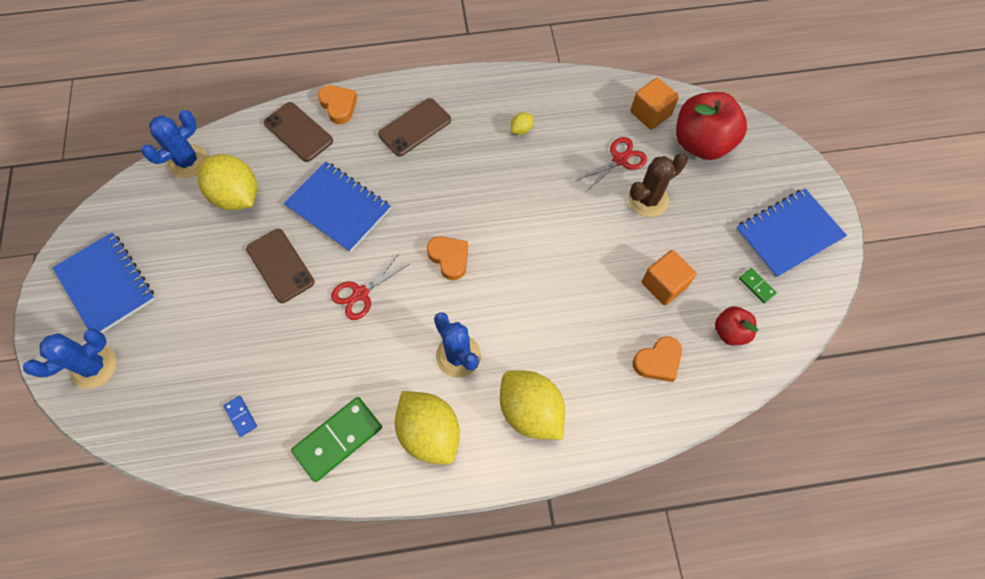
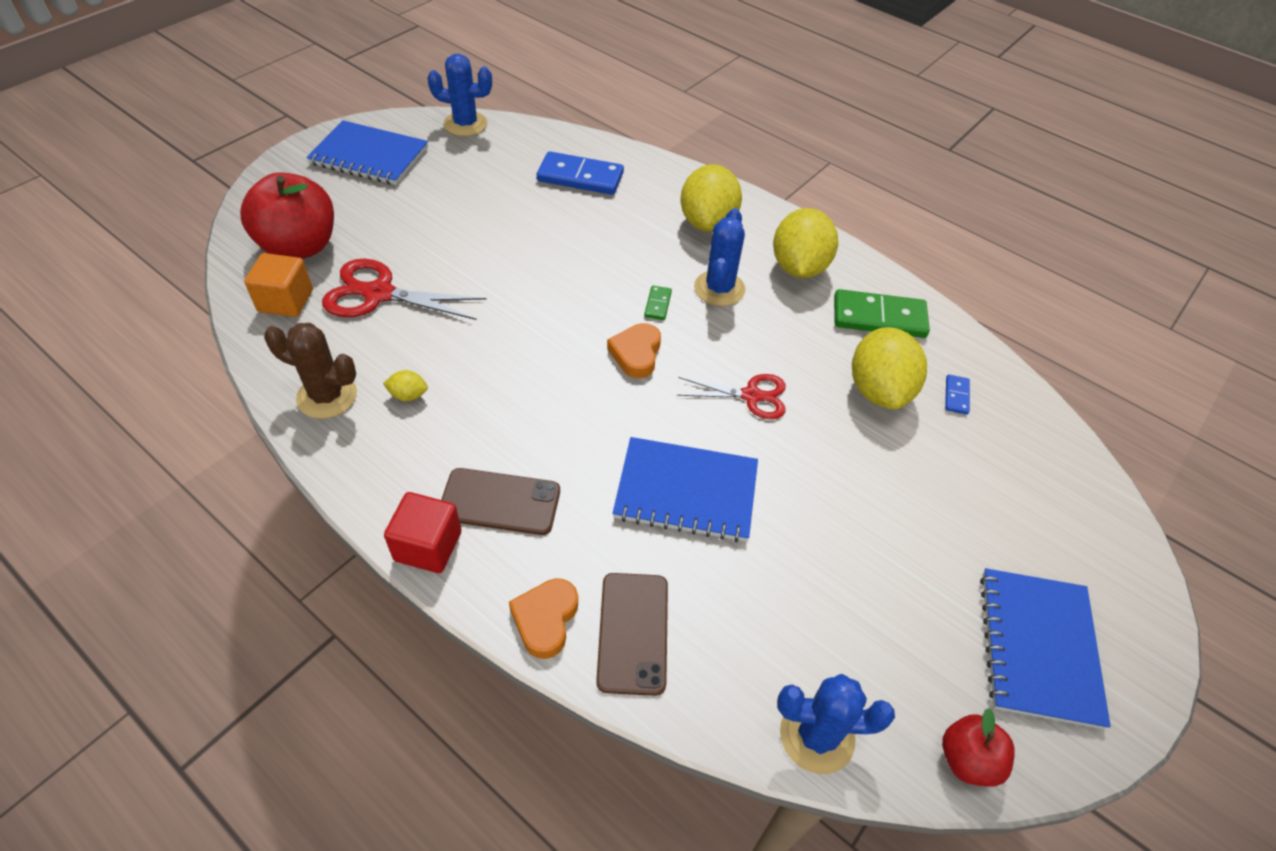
camera: 135 degrees left, 15 degrees down
(94, 367) = (1097, 561): blue cactus -> blue cactus (465, 124)
(237, 196) = (790, 616): yellow lemon -> yellow lemon (879, 390)
(280, 265) = (808, 489): brown phone -> none
(339, 208) = (686, 492): blue notebook -> blue notebook turned 75 degrees counterclockwise
(419, 87) = (428, 546): none -> red cube
(619, 160) = (379, 294): red scissors -> red scissors, size x1.54
(648, 199) = (414, 252): brown cactus -> brown cactus (327, 396)
(658, 361) = (580, 177): orange heart -> blue domino
(664, 284) = (502, 203): orange cube -> none
(730, 332) = (508, 152): red apple -> red apple (967, 759)
(756, 286) = (446, 154): green domino -> green domino (657, 304)

